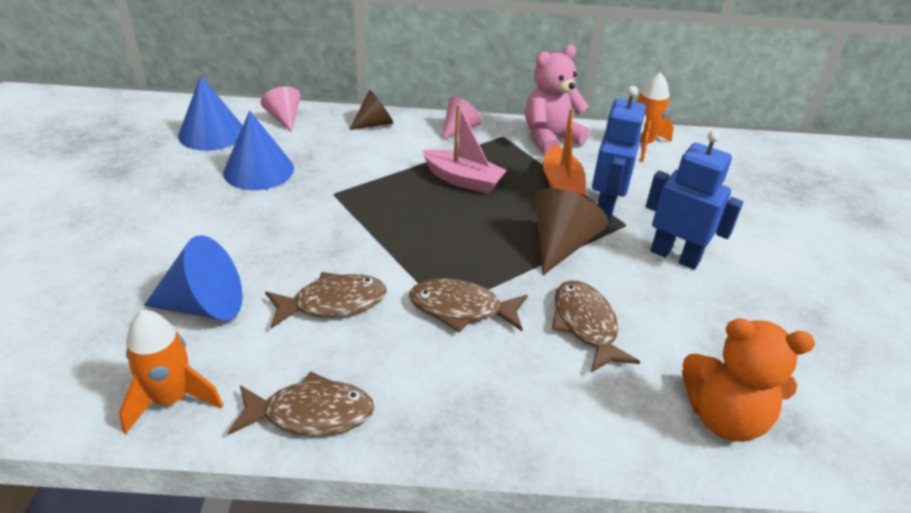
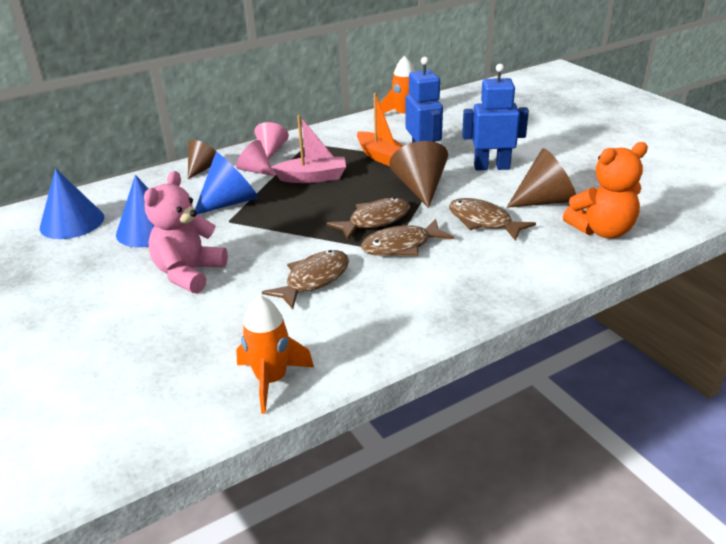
camera: 30 degrees left, 5 degrees down
(205, 306) = (222, 322): blue cone -> blue cone (230, 202)
(284, 118) = (123, 191): pink cone -> pink cone (255, 170)
(311, 413) = (377, 340): brown fish -> brown fish (375, 221)
(550, 139) = (341, 133): pink teddy bear -> pink teddy bear (189, 273)
(693, 335) = (545, 201): none -> brown cone

